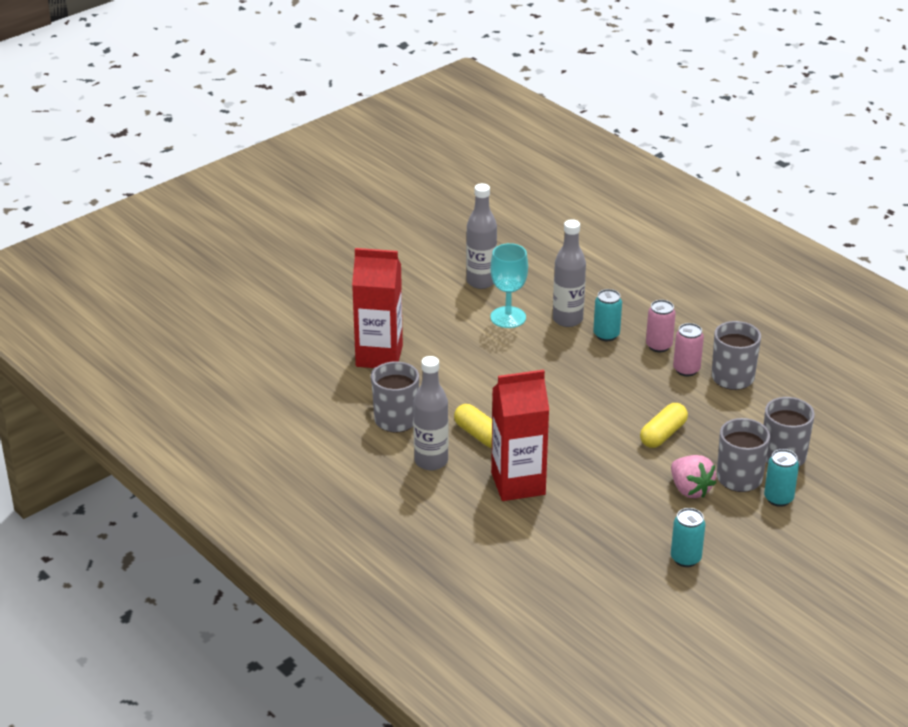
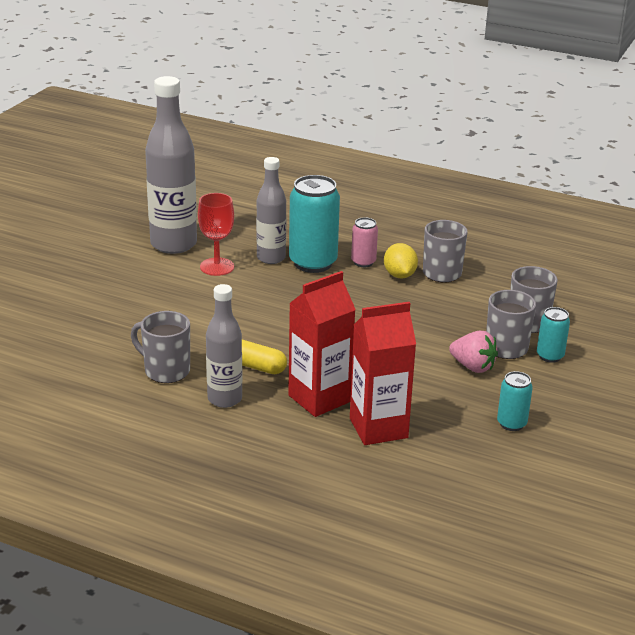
camera: 25 degrees left, 5 degrees down
(379, 356) = (116, 322): red carton -> red carton (378, 428)
(481, 282) = (173, 244): grey bottle -> grey bottle, size x1.63
(508, 317) = (217, 267): turquoise goblet -> red goblet
(606, 335) = (313, 263): turquoise can -> turquoise can, size x1.93
(663, 434) = (417, 329): yellow capsule -> none
(686, 369) = (399, 275): pink can -> yellow lemon

